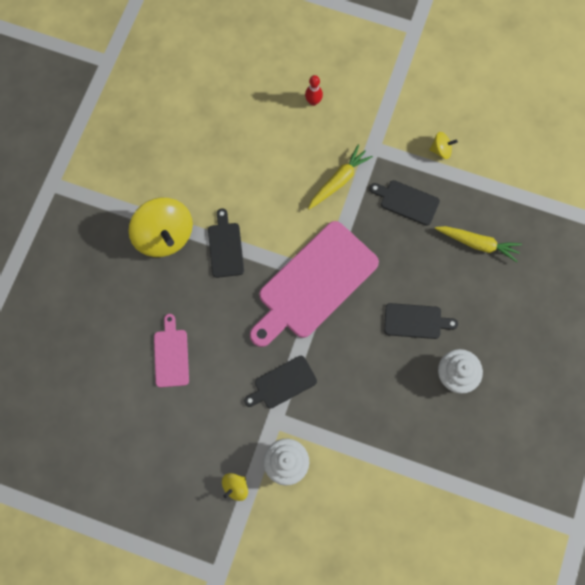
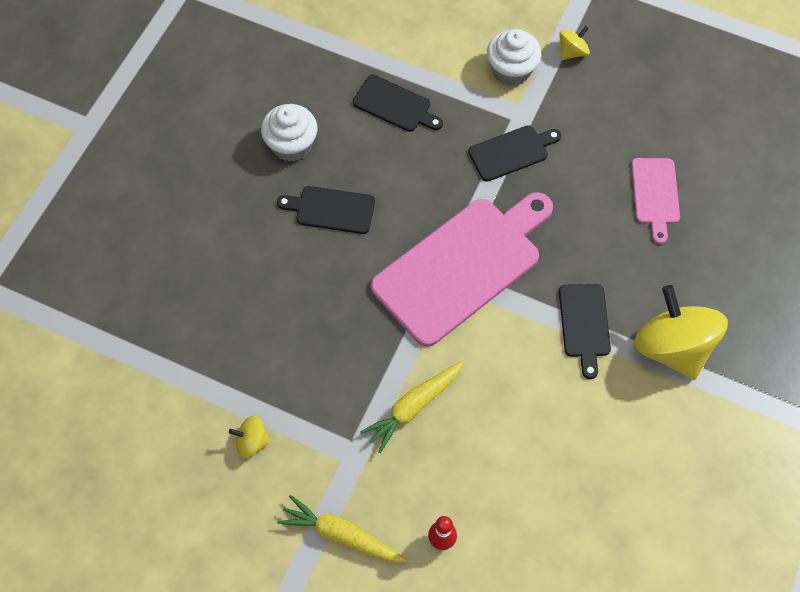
camera: 175 degrees left, 10 degrees down
(407, 201) = (317, 367): black cutting board -> black cutting board (395, 105)
(477, 244) = (227, 300): yellow carrot -> yellow carrot (341, 535)

